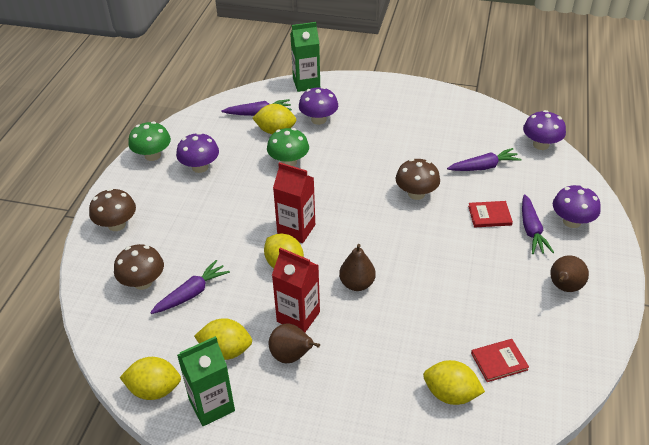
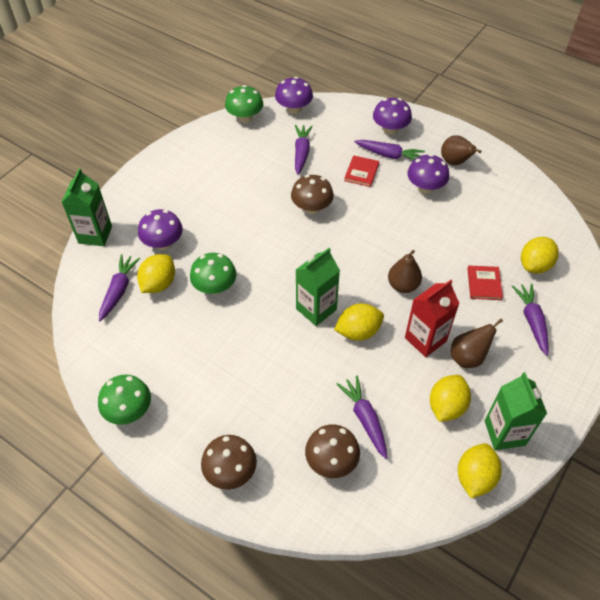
camera: 70 degrees left, 10 degrees up
(200, 167) = (178, 367): purple mushroom -> purple mushroom (425, 187)
(296, 230) = (316, 309): red carton -> green carton
(366, 405) = (532, 321): none -> purple carrot
(499, 361) = (512, 226): red book -> red book (484, 284)
(501, 118) = (245, 117): none -> green mushroom

